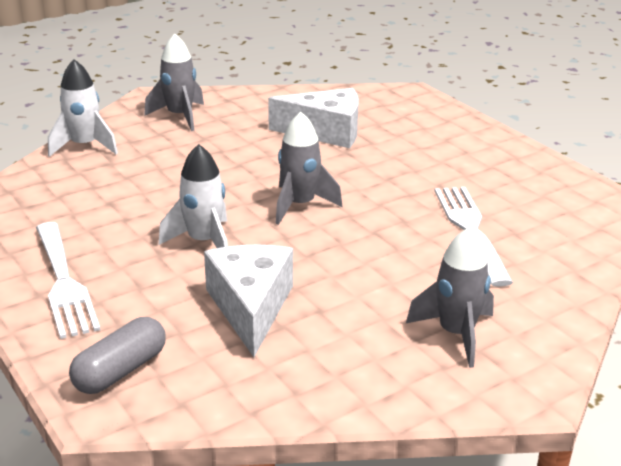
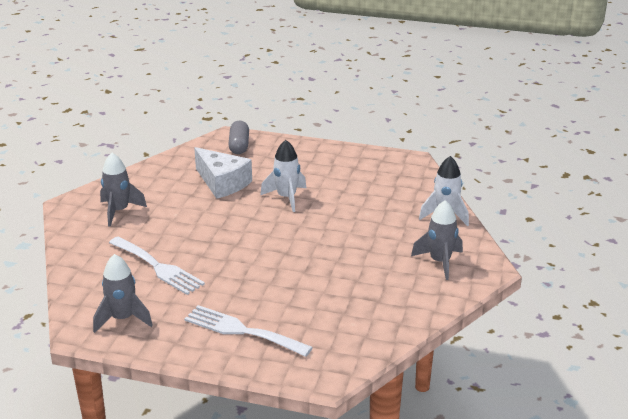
camera: 140 degrees right, 0 degrees up
(64, 283) = (314, 158): white fork -> white fork (242, 331)
(300, 205) = (269, 237): grey rocket -> grey rocket (123, 319)
(326, 132) = (330, 298): white cheese -> none

